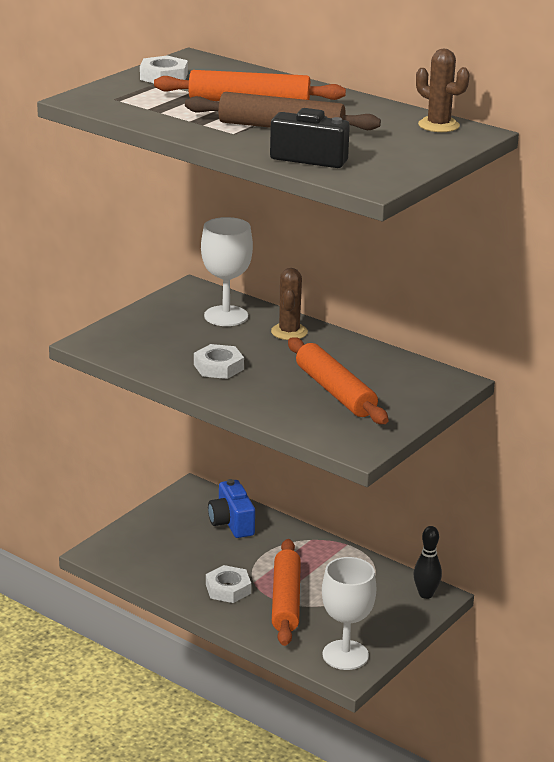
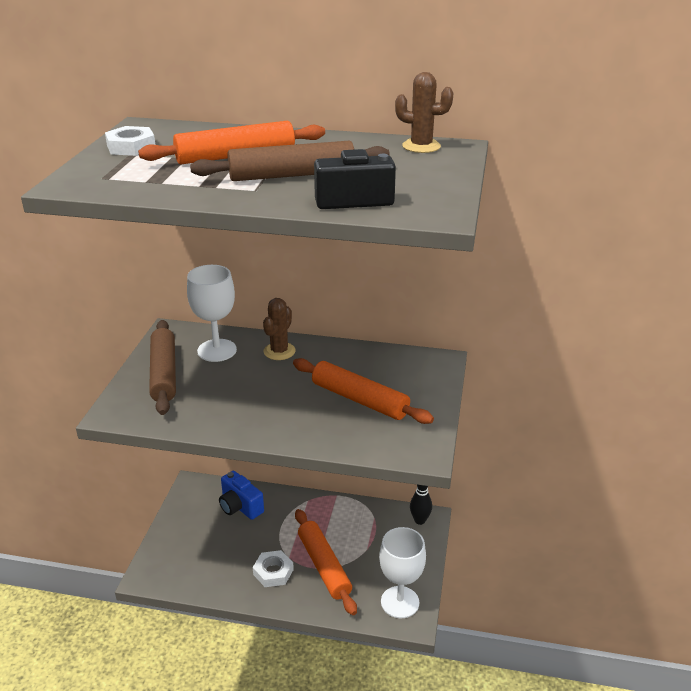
camera: 25 degrees left, 5 degrees up
(159, 323) = (164, 373): none -> brown rolling pin
(218, 367) = (246, 404): white nut -> none
(289, 332) = (279, 351): brown cactus -> brown cactus turned 45 degrees clockwise

